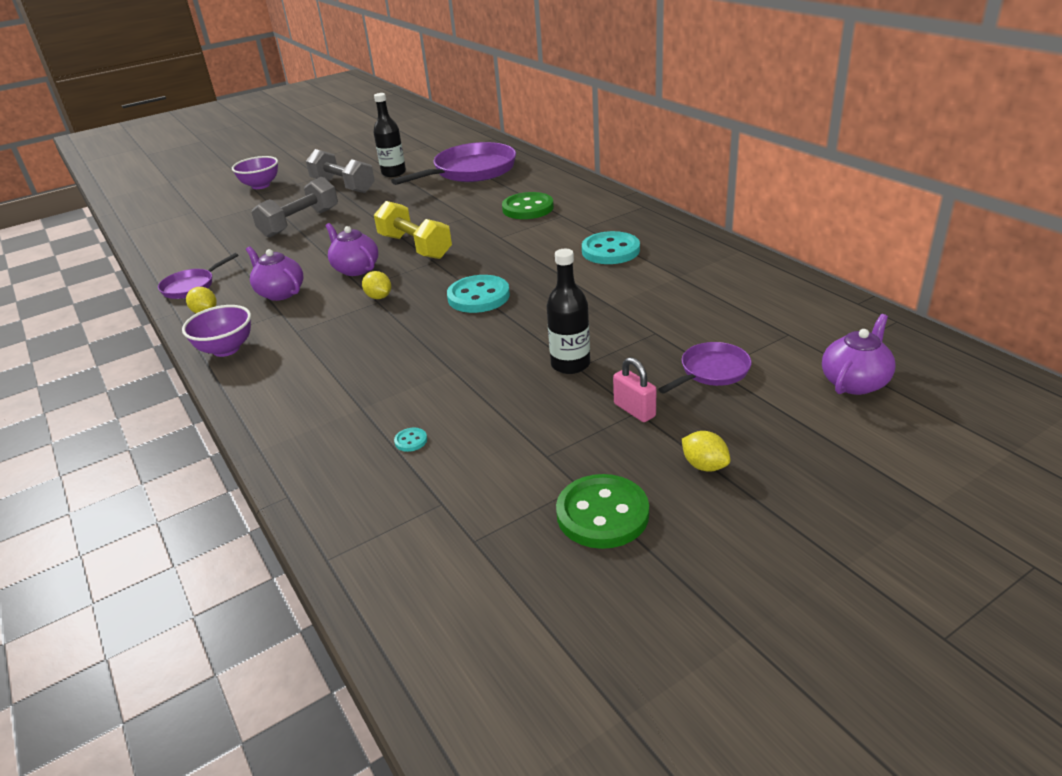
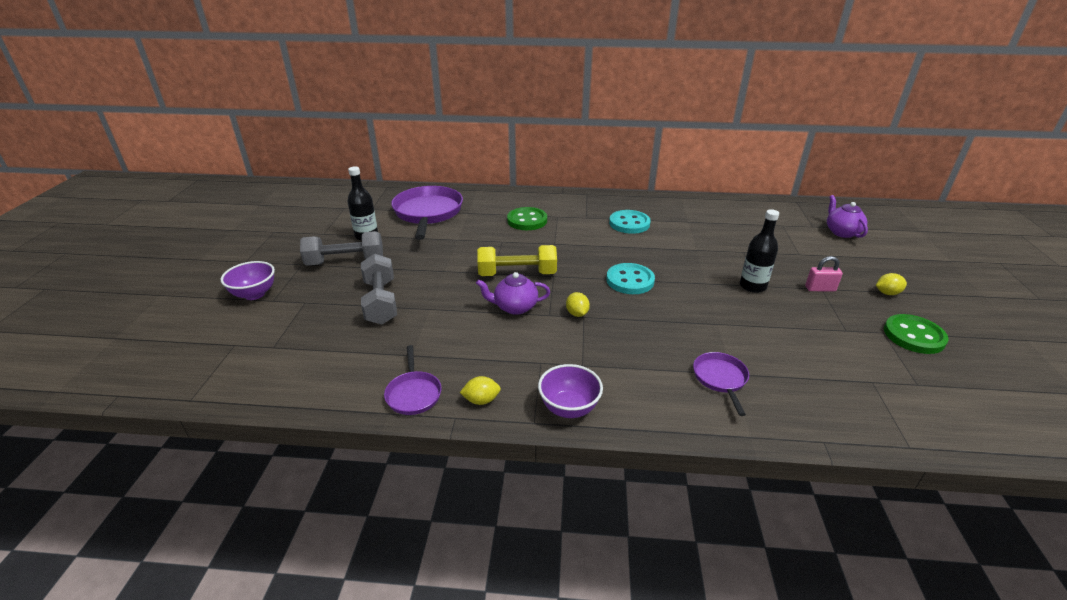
camera: 55 degrees left, 0 degrees up
(280, 293) = (503, 352): purple teapot -> none
(379, 297) = (577, 314): yellow lemon -> yellow lemon turned 75 degrees clockwise
(411, 441) = (792, 368): turquoise button -> none
(711, 371) = (800, 255): purple pan -> purple pan (720, 379)

